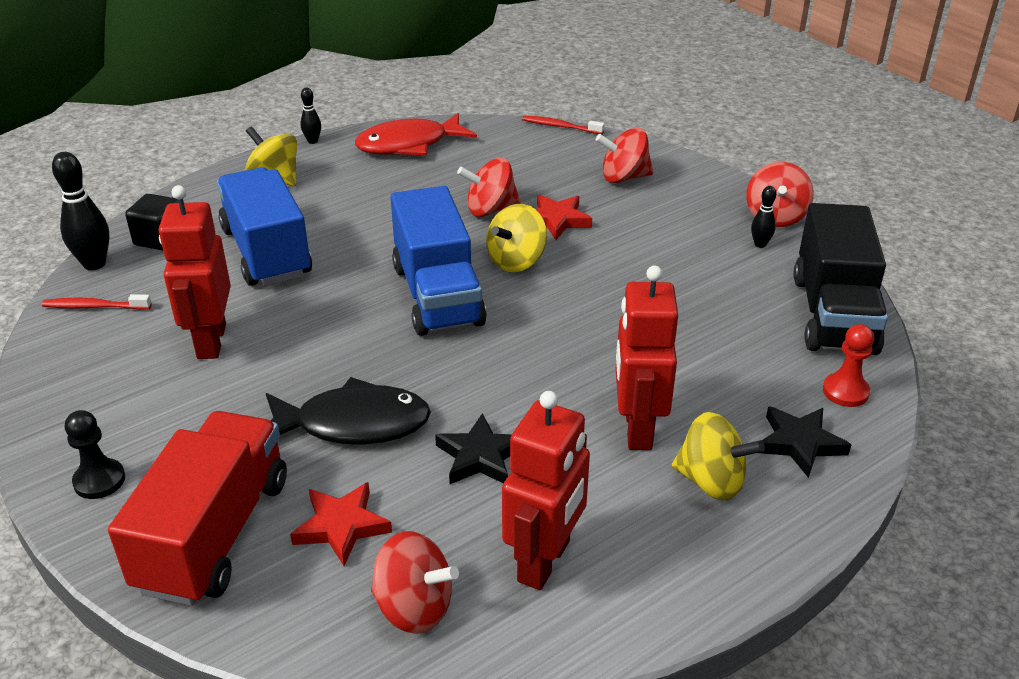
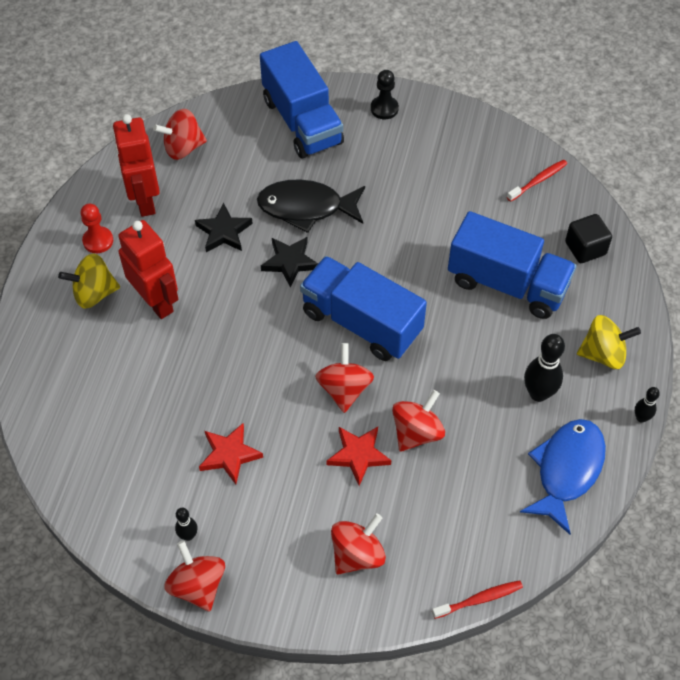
camera: 140 degrees right, 20 degrees up
(94, 264) = (589, 205): black bowling pin -> black bowling pin (538, 393)
(211, 341) = (443, 203): red robot -> none
(215, 534) = (302, 121): red truck -> blue truck
(342, 526) = (251, 158): red star -> red star (229, 455)
(353, 424) = (306, 207): black fish -> black fish turned 45 degrees clockwise
(409, 145) = (566, 470): red fish -> blue fish
(516, 261) = (344, 389): yellow spinning top -> red spinning top
(799, 443) = (59, 350): black star -> black star (290, 262)
(833, 314) = (92, 485): black truck -> none
(845, 391) = (51, 411): red pawn -> red pawn (98, 241)

